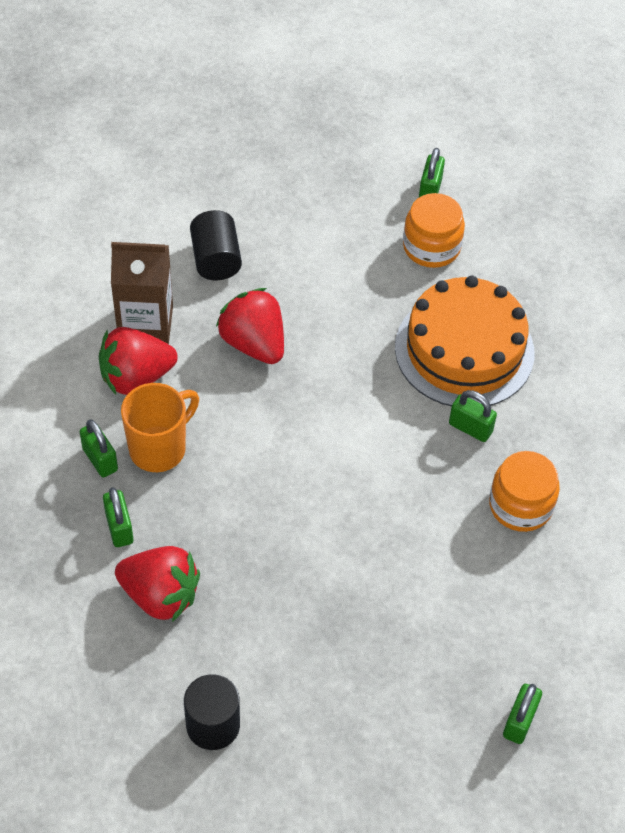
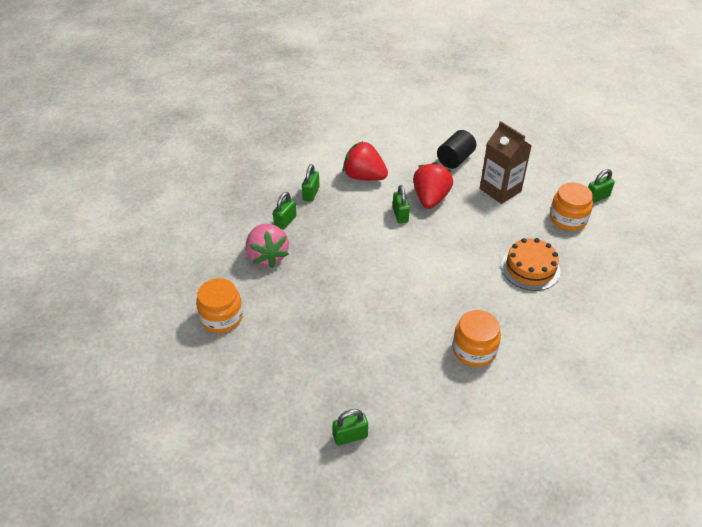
camera: 50 degrees right, 10 degrees down
(146, 324) = (393, 162): brown carton -> brown carton (500, 190)
(159, 448) = (339, 206): orange mug -> none
(160, 595) = (267, 256): red strawberry -> pink strawberry
(213, 725) = (221, 317): black cylinder -> orange jar
(464, 350) = (530, 268): orange cake -> orange cake, size x0.63
(470, 428) = (491, 300): green padlock -> green padlock (400, 215)

